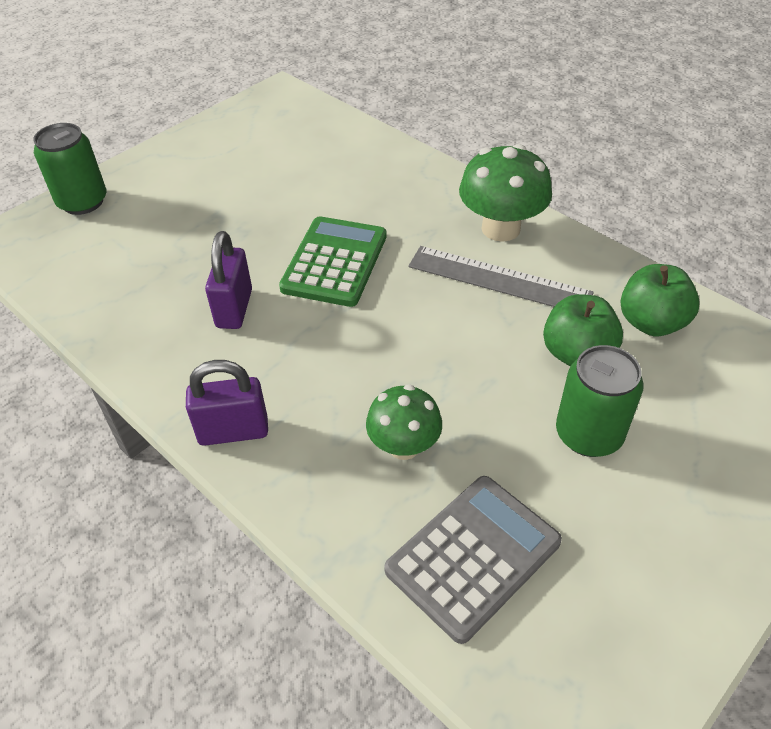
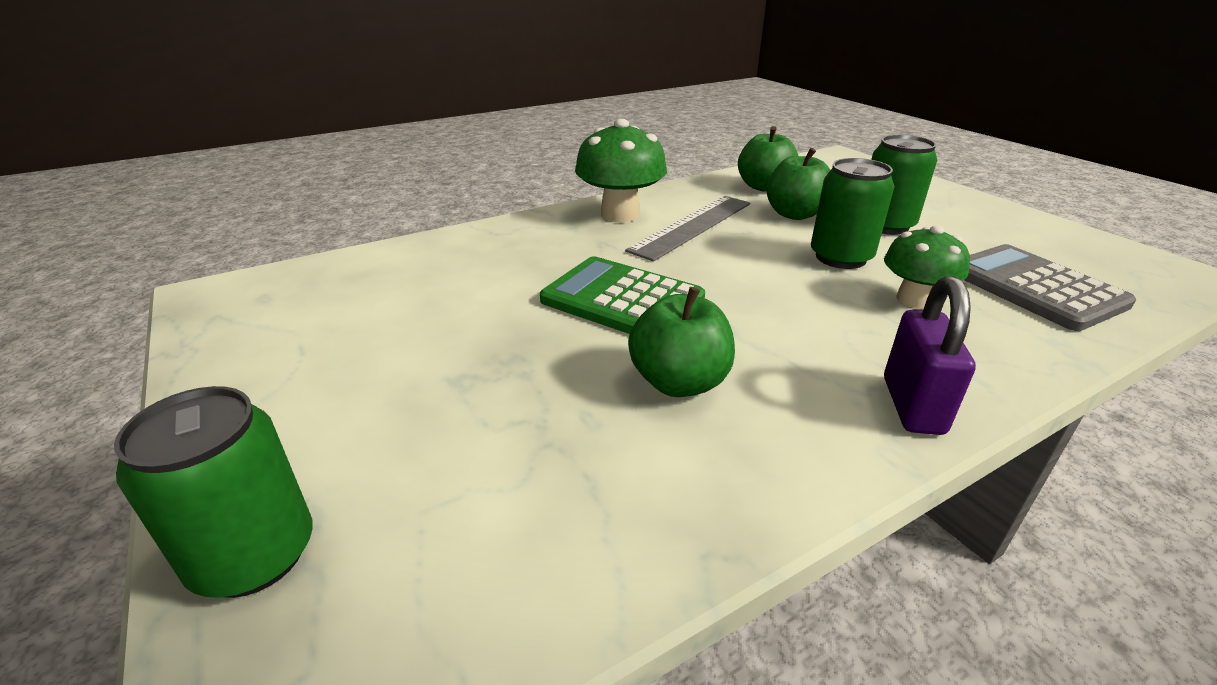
camera: 75 degrees left, 15 degrees down
(234, 308) = (679, 382): purple padlock -> green apple
(476, 393) = (840, 257): none -> green can

